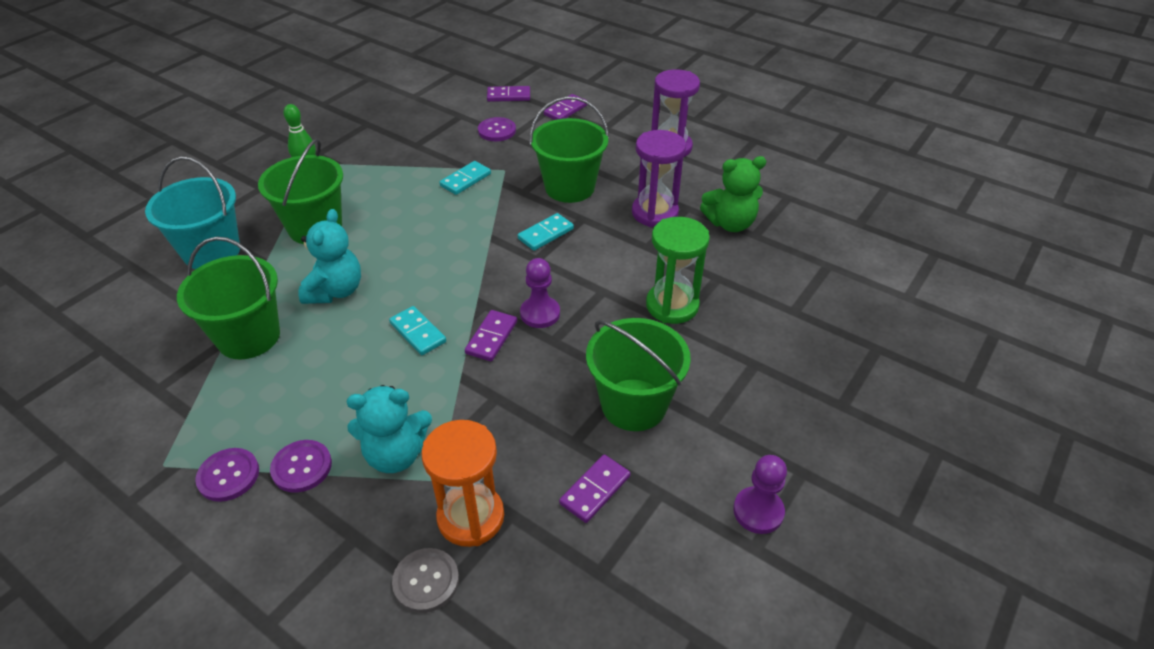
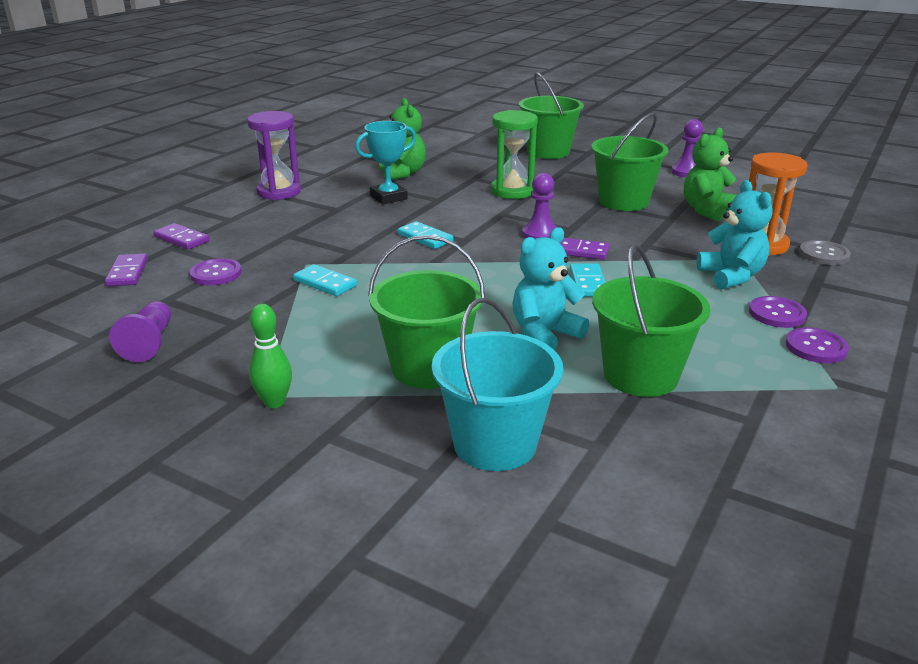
camera: 95 degrees left, 15 degrees down
(335, 291) = (544, 334): turquoise teddy bear -> turquoise teddy bear turned 45 degrees counterclockwise
(401, 116) = (149, 343): none -> purple pawn
(417, 332) = (588, 283): turquoise domino -> turquoise domino turned 45 degrees counterclockwise
(569, 187) = (345, 231): green bucket -> green bucket (548, 152)
(595, 490) = (706, 210): purple domino -> green teddy bear
(655, 213) = (388, 197): purple hourglass -> turquoise trophy

